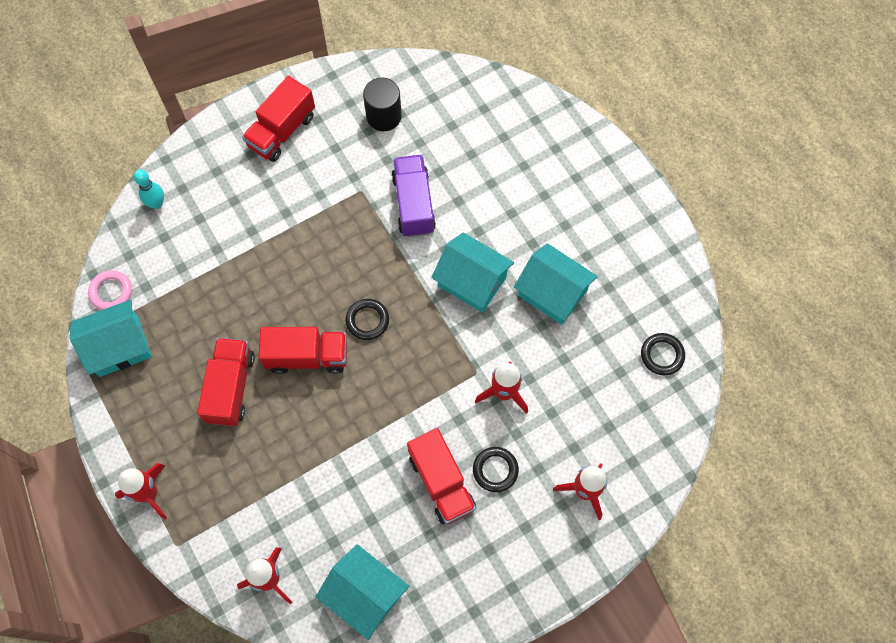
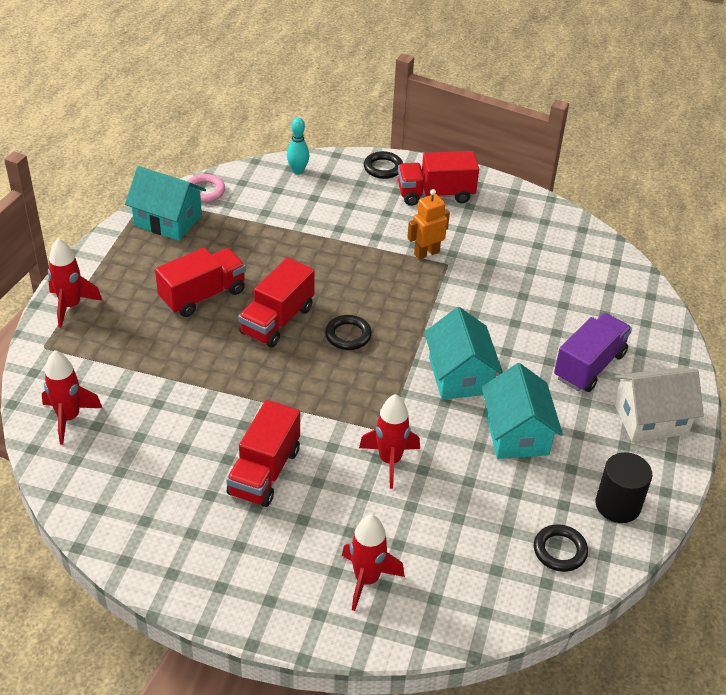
camera: 45 degrees right, 25 degrees down
(307, 356) = (277, 320): red truck -> red truck turned 75 degrees clockwise
(337, 194) = (426, 253): none -> orange robot
(365, 594) = (114, 486): turquoise house -> none
(384, 116) = (522, 237): black cylinder -> black cylinder (617, 505)
(413, 204) = (477, 299): purple truck -> purple truck (589, 366)
(495, 470) = (315, 501): black ring -> black ring (383, 168)
(614, 200) = (651, 419): none -> white house

